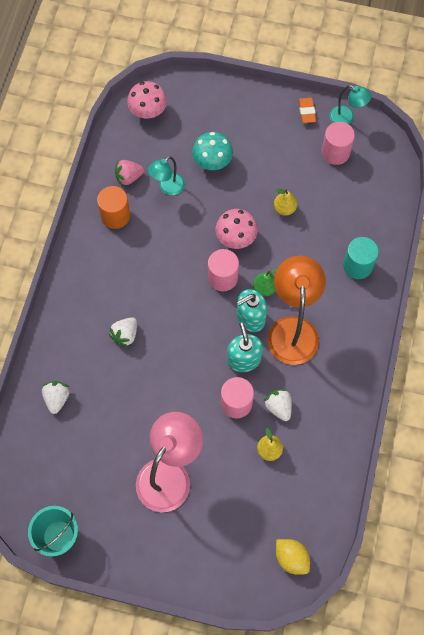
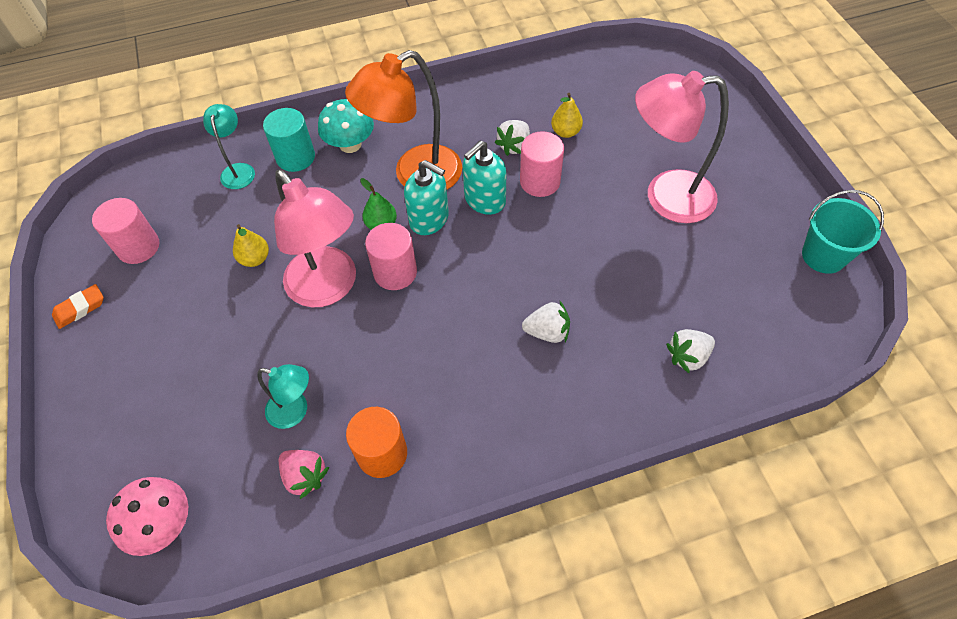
camera: 120 degrees left, 10 degrees down
(212, 161) = (220, 378): turquoise mushroom -> turquoise mushroom (350, 144)
(236, 238) = (329, 288): pink mushroom -> pink lamp
(291, 558) = (650, 71): yellow lemon -> none
(346, 118) = (74, 260): turquoise lamp -> turquoise lamp (238, 170)

